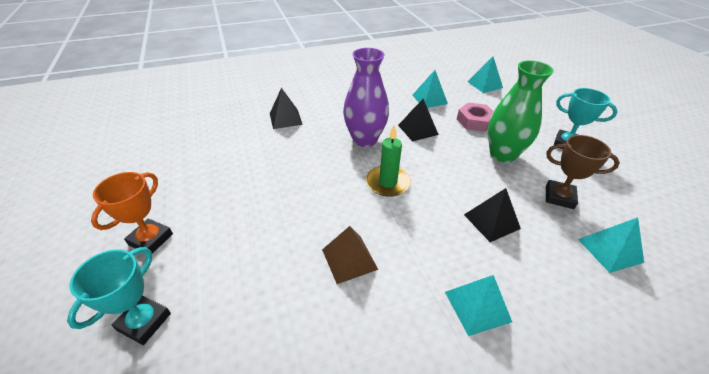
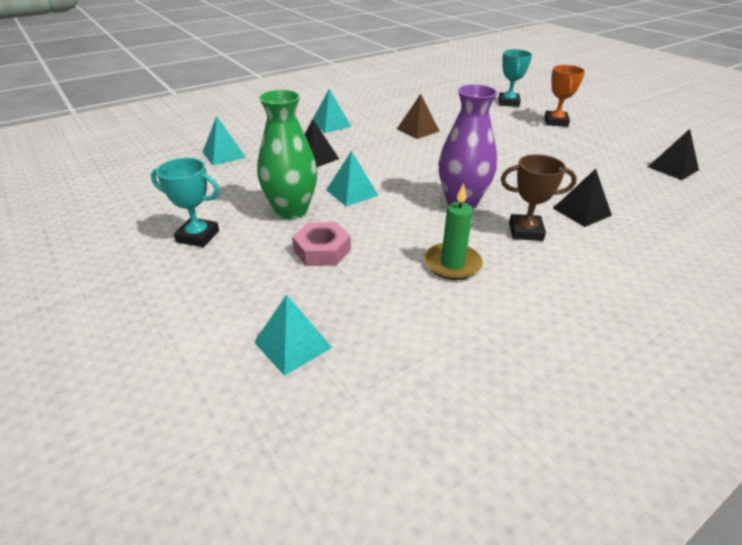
camera: 165 degrees right, 5 degrees down
(388, 183) = (413, 169): green candle -> green candle (452, 264)
(418, 129) = (402, 224): black pyramid -> black pyramid (673, 168)
(429, 99) = (400, 281): turquoise pyramid -> turquoise pyramid (352, 192)
(559, 197) = (244, 180): brown trophy -> brown trophy (525, 231)

